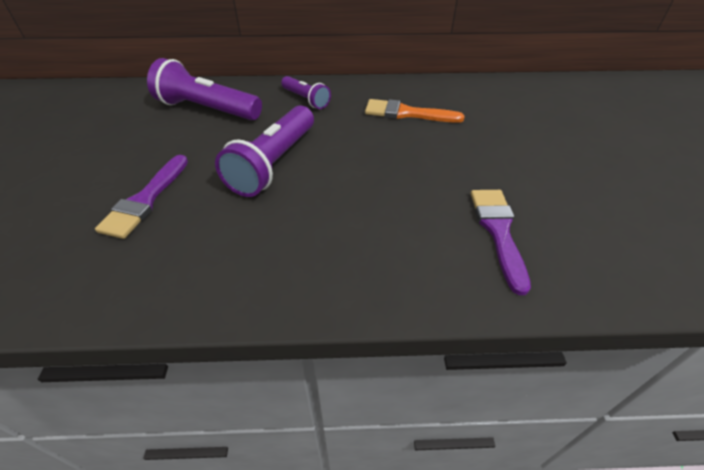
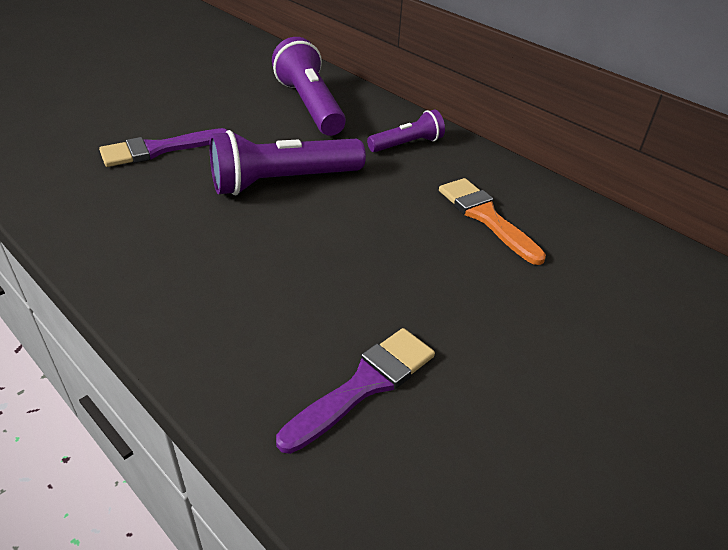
camera: 45 degrees right, 5 degrees down
(306, 99) = (407, 144): purple flashlight -> purple flashlight turned 120 degrees counterclockwise

